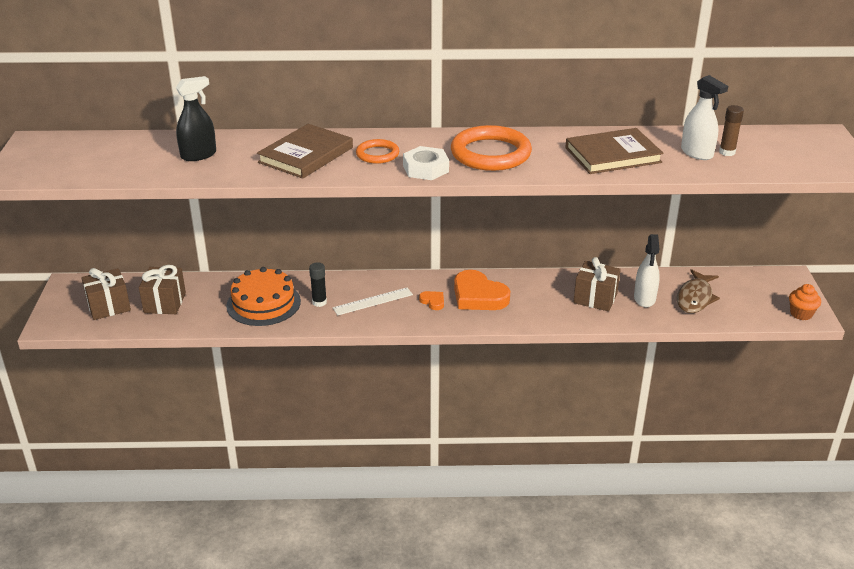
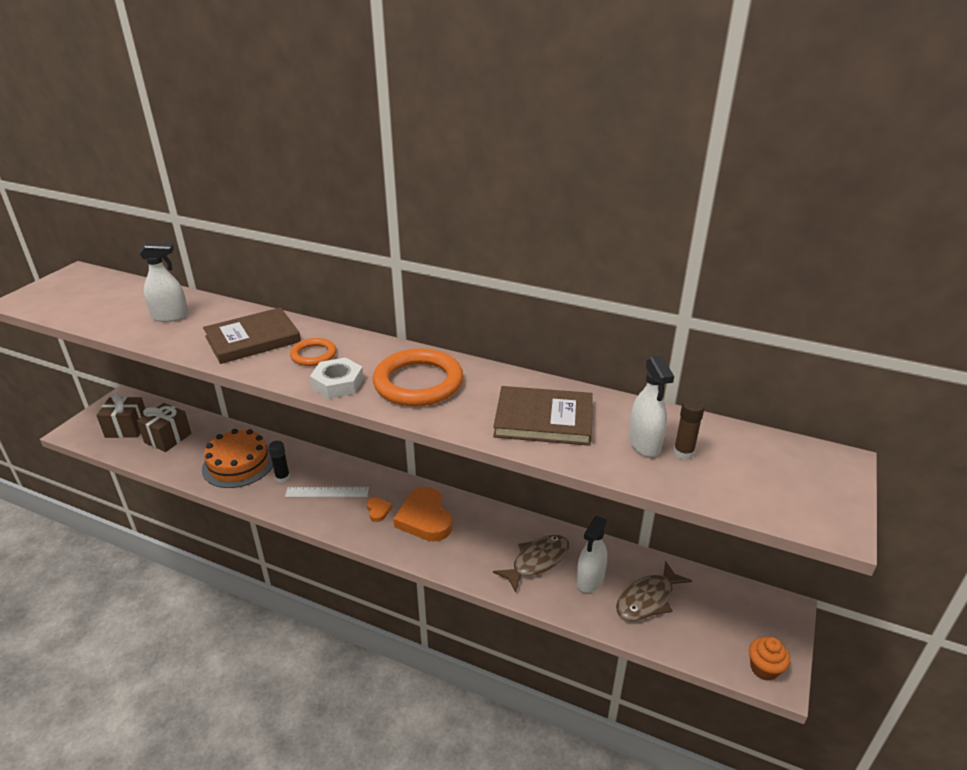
camera: 25 degrees right, 0 degrees up
(198, 155) = (170, 316): black spray bottle -> white spray bottle
(595, 298) = (537, 561): brown gift -> brown fish

